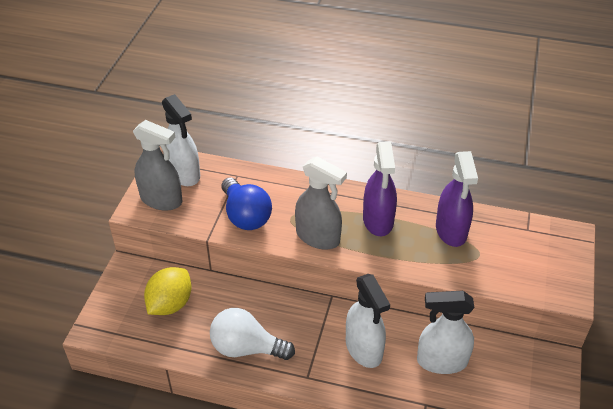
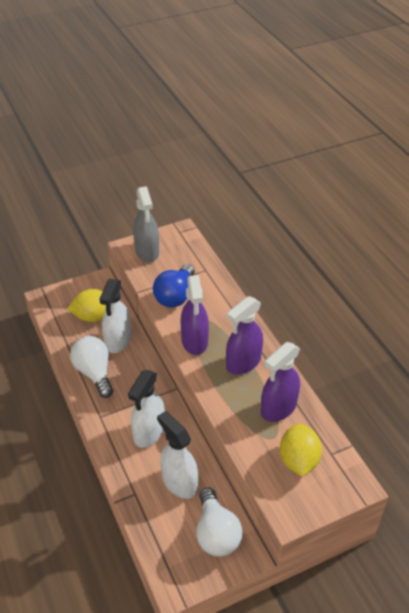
camera: 50 degrees right, 0 degrees up
(184, 174) = (179, 246): white spray bottle -> white spray bottle (118, 340)
(318, 237) = (194, 341): grey spray bottle -> purple spray bottle
(517, 253) = (298, 460): none -> yellow lemon
(518, 368) = (216, 533): none -> white light bulb

